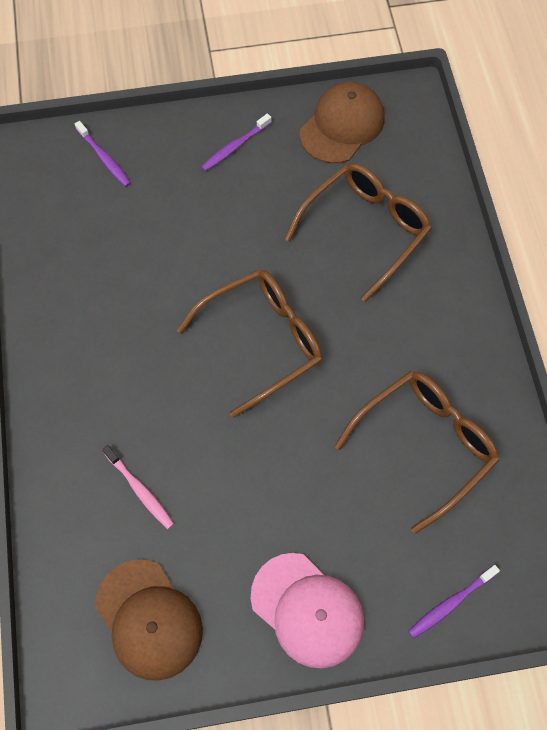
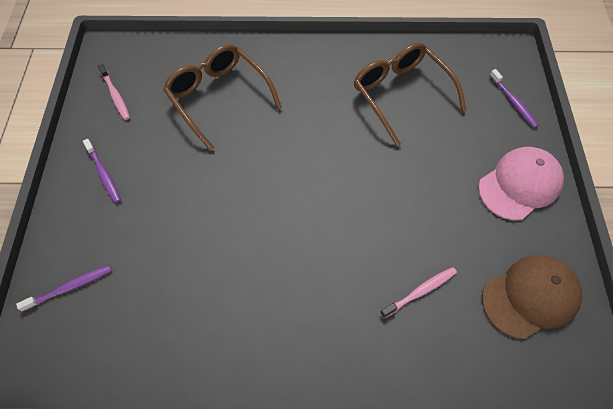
camera: 80 degrees left, 5 degrees down
(262, 341) = (300, 181): brown glasses -> none
(342, 125) = (115, 95): brown cap -> pink toothbrush

